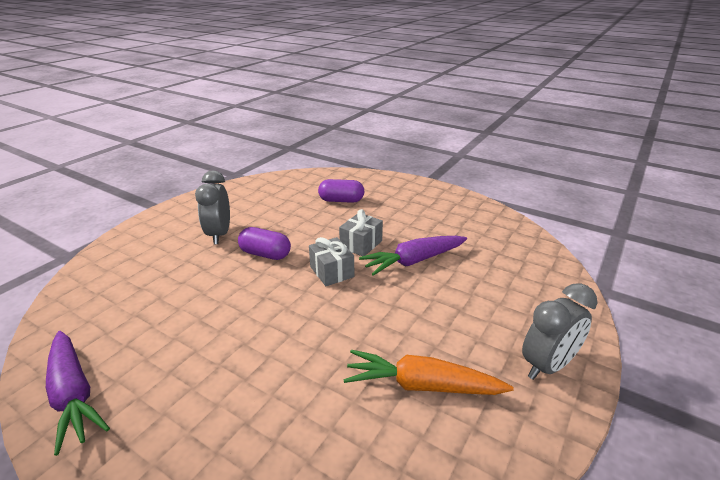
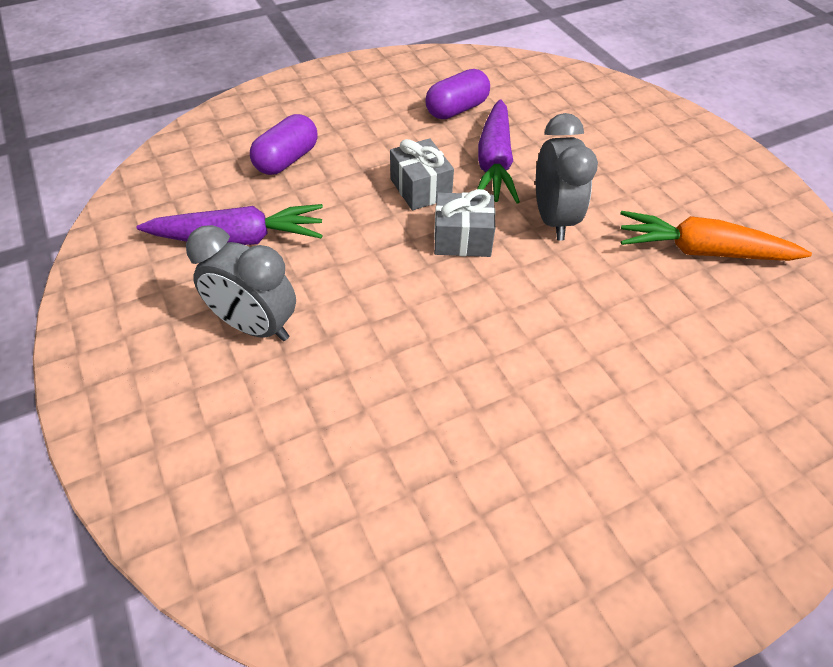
camera: 60 degrees left, 20 degrees up
(73, 395) = (563, 601): purple carrot -> purple carrot (239, 238)
(265, 254) = (364, 289): purple capsule -> purple capsule (457, 109)
(422, 385) = (701, 251): orange carrot -> orange carrot turned 60 degrees clockwise
(547, 365) = (713, 161): grey clock -> grey clock (553, 219)

